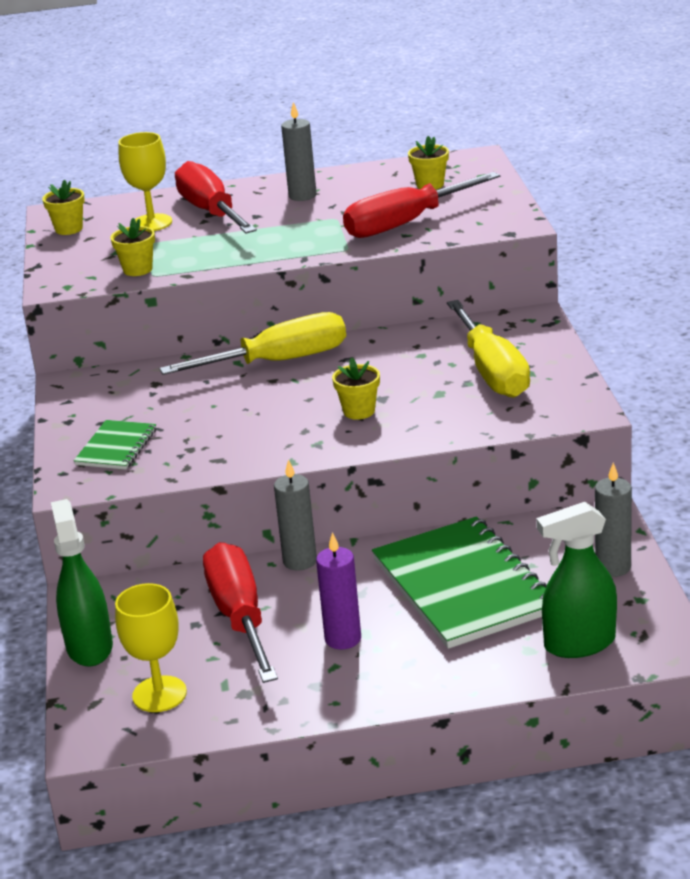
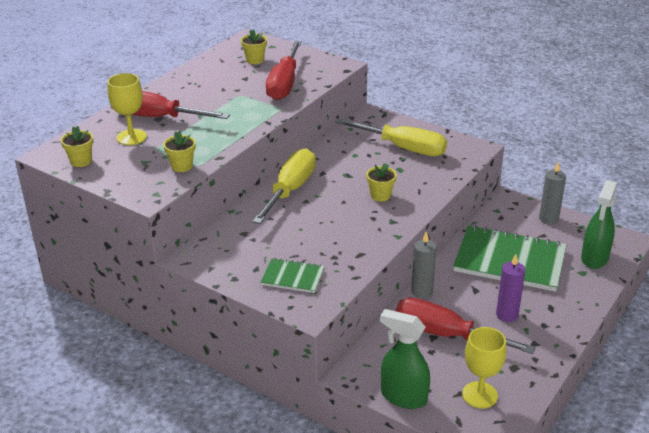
camera: 50 degrees left, 5 degrees up
(116, 447) = (292, 277): green notebook -> green notebook turned 45 degrees counterclockwise
(302, 196) = (194, 89): grey candle -> none

